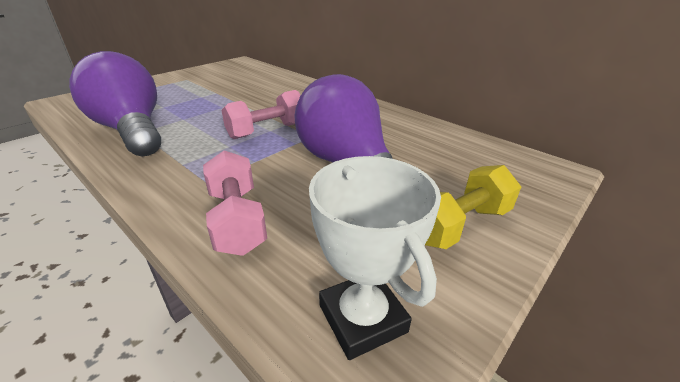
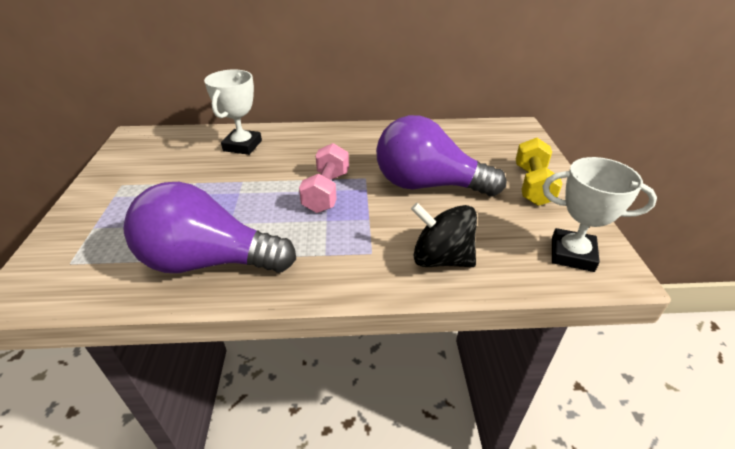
camera: 45 degrees left, 5 degrees up
(237, 220) = (441, 258): pink dumbbell -> black spinning top
(279, 86) = (242, 146): none -> white trophy

